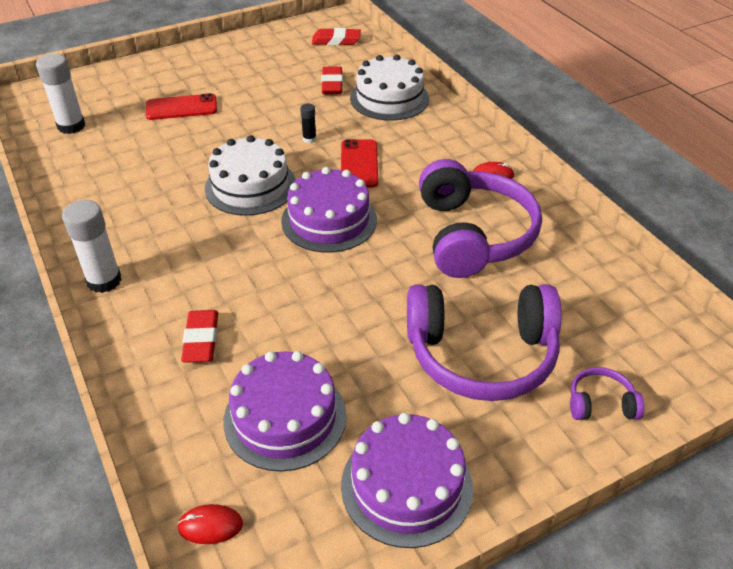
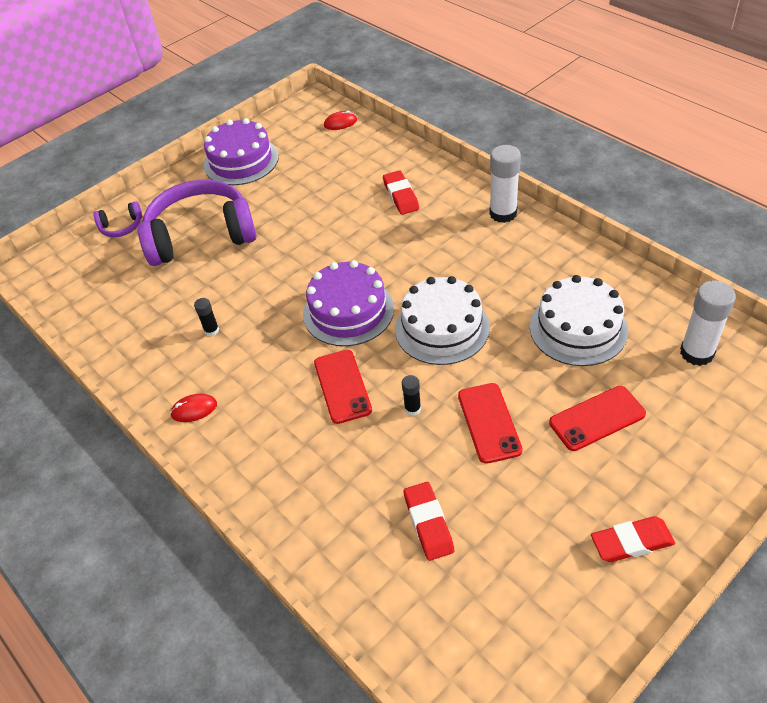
camera: 170 degrees right, 5 degrees up
(258, 120) = (489, 423): none -> red phone
(285, 417) = (322, 171): purple cake -> none
(336, 41) = (471, 651): red eraser -> red eraser (631, 542)
(389, 98) = (339, 514): white cake -> white cake (578, 328)
(473, 235) = (211, 330): purple headphones -> black glue stick

